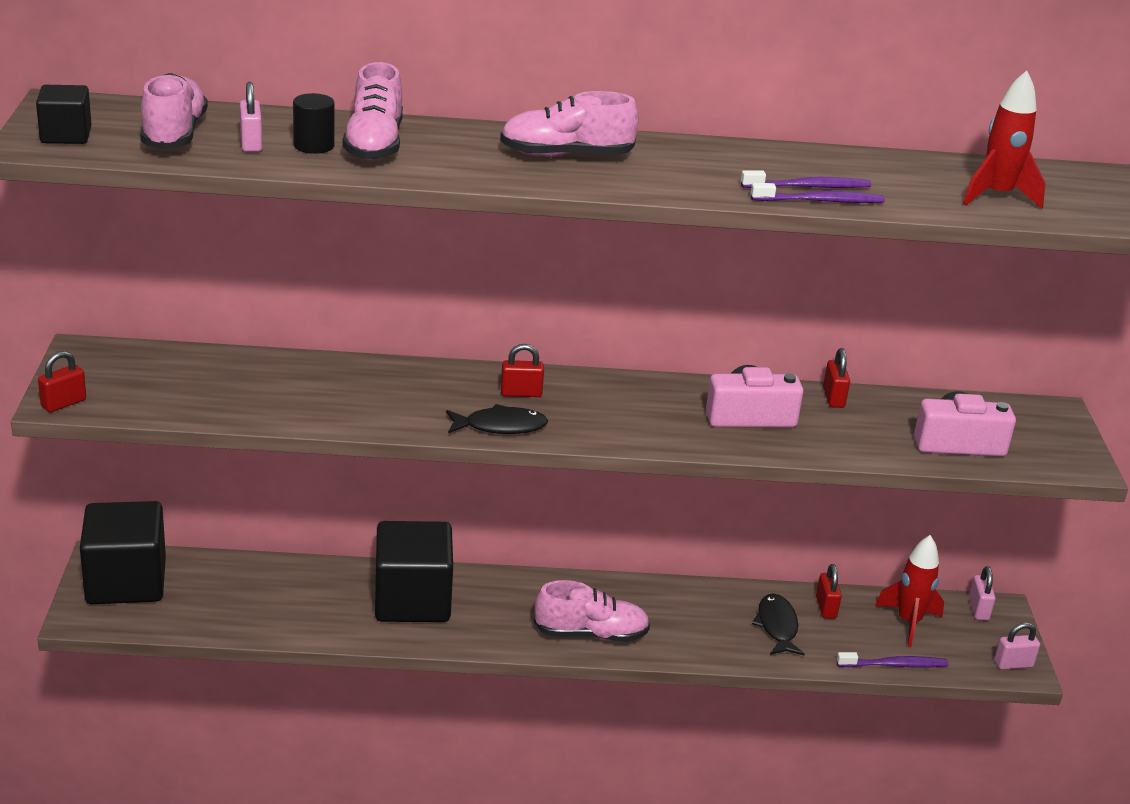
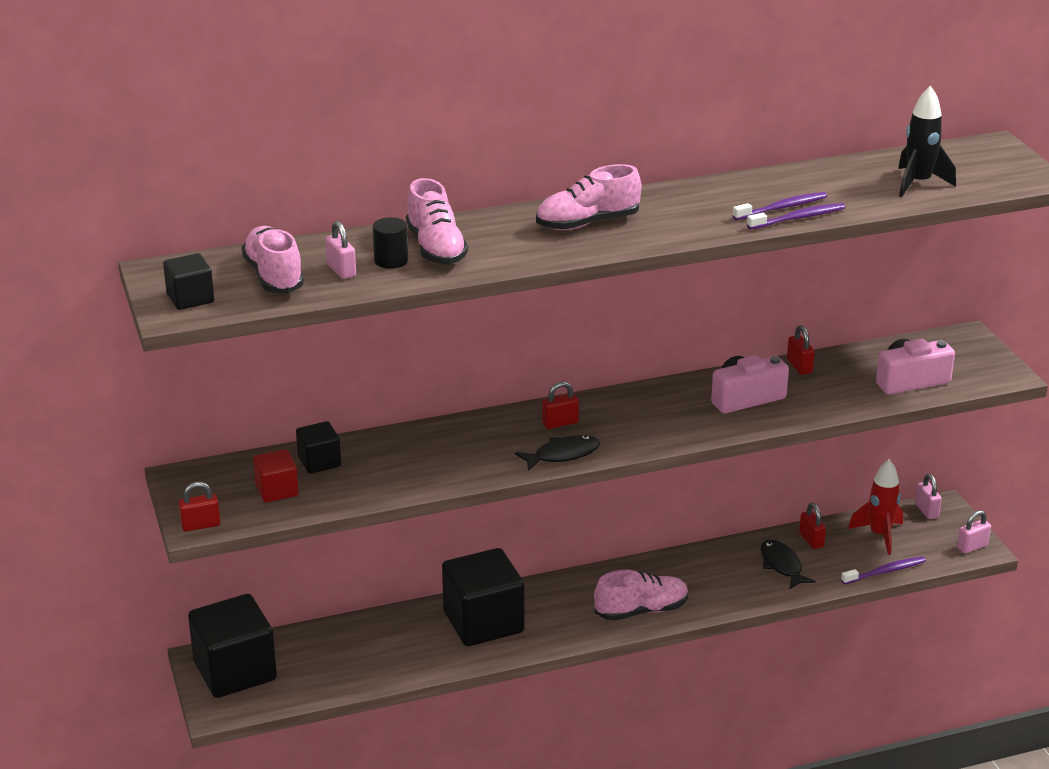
camera: 15 degrees left, 0 degrees up
(63, 403) = (201, 525): red padlock -> red padlock turned 45 degrees clockwise
(169, 388) = (277, 490): none -> red cube
(235, 370) = (319, 462): none -> black cube
(996, 196) = (918, 183): red rocket -> black rocket

